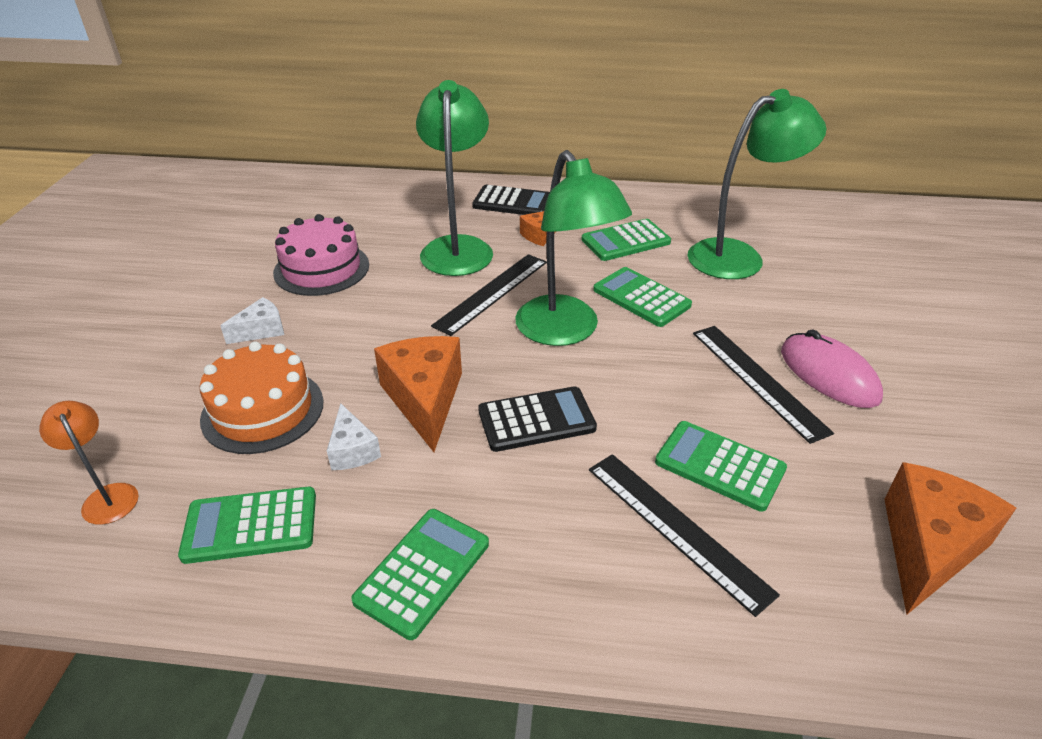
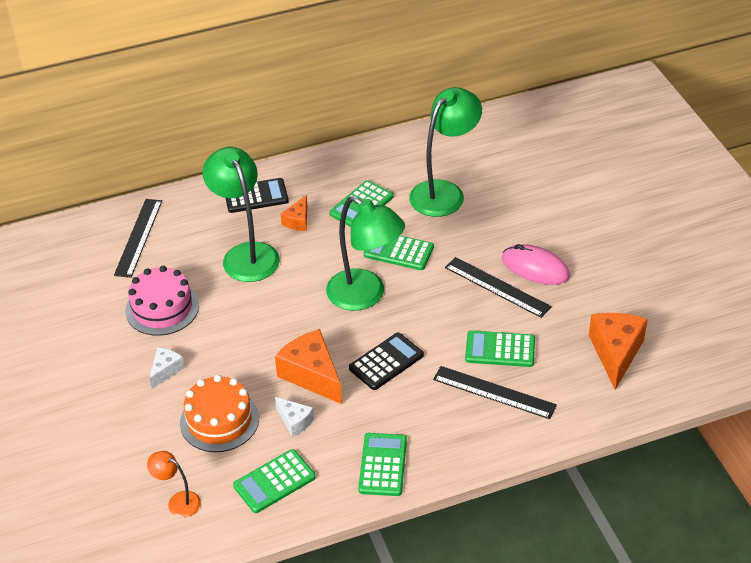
camera: 25 degrees left, 5 degrees up
(492, 293) = (298, 283): black ruler -> black ruler (138, 237)

